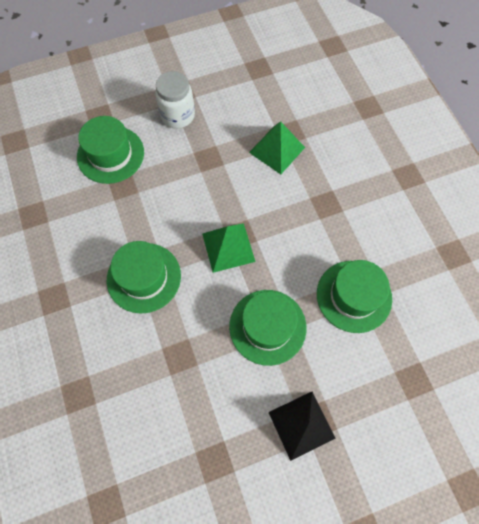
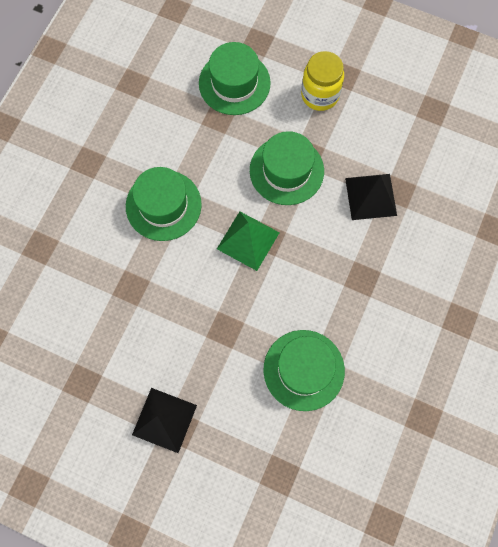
camera: 45 degrees right, 5 degrees up
(178, 115) = (320, 95): white jar -> yellow jar
(267, 326) = (214, 328): green hat -> green hat (286, 170)
(277, 150) = (370, 196): green pyramid -> black pyramid

